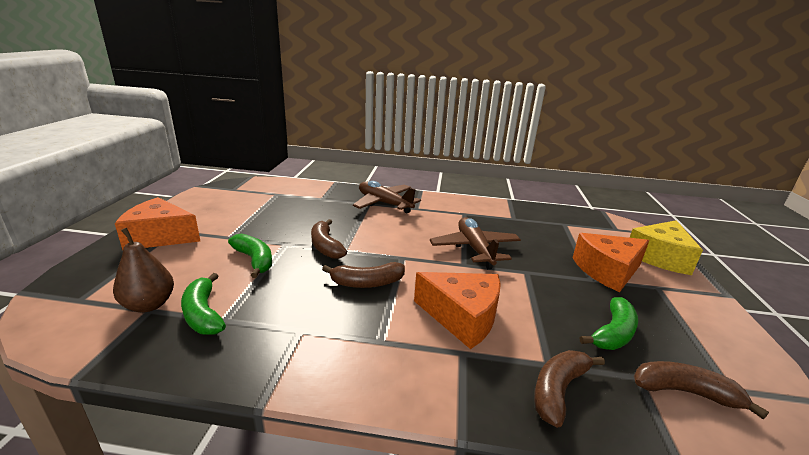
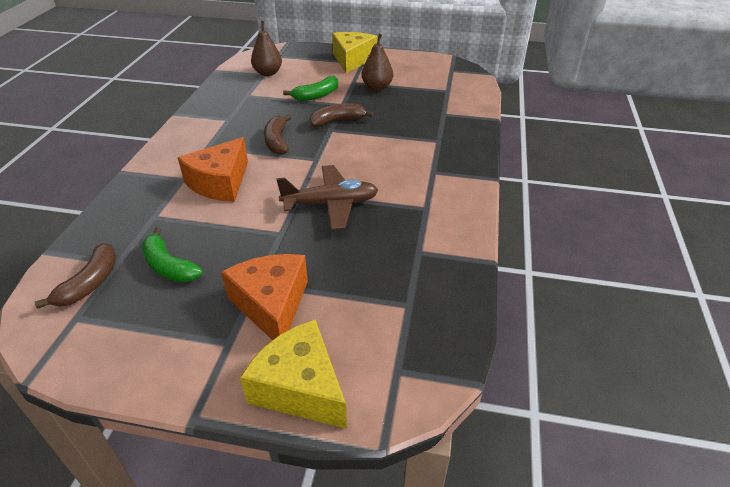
camera: 95 degrees right, 15 degrees up
(160, 236) = (352, 60): orange cheese -> yellow cheese
(203, 314) = (254, 88): green banana -> none
(252, 224) = (377, 87): none -> brown pear
(384, 203) = (440, 150): brown plane -> none
(558, 390) = (129, 215): brown banana -> none

